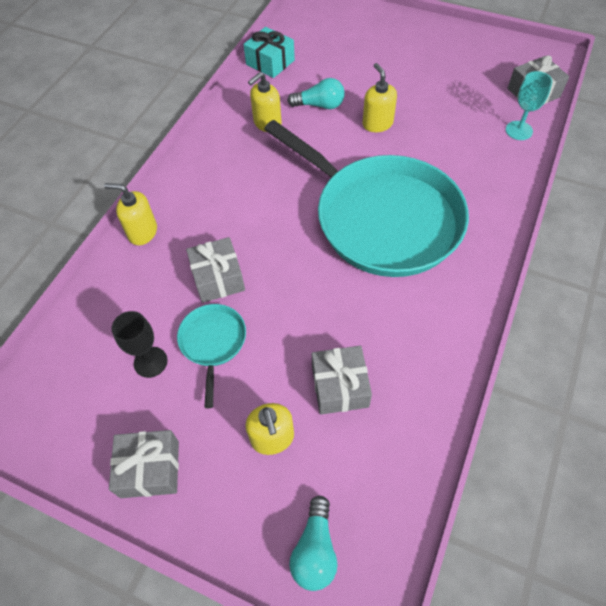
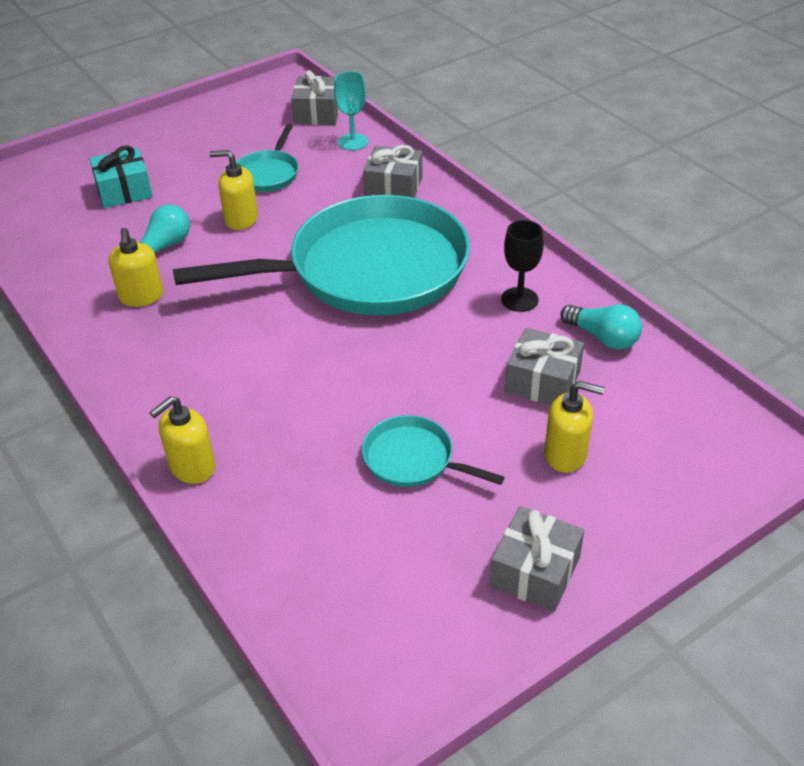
camera: 60 degrees left, 15 degrees down
(150, 362) = (394, 524): black goblet -> black goblet (519, 299)
(218, 278) = (328, 423): grey gift -> grey gift (393, 187)
(270, 62) = (45, 256): turquoise gift -> turquoise gift (124, 191)
(315, 550) = (703, 469): turquoise light bulb -> turquoise light bulb (603, 338)
(437, 108) = (268, 174): none -> turquoise pan

